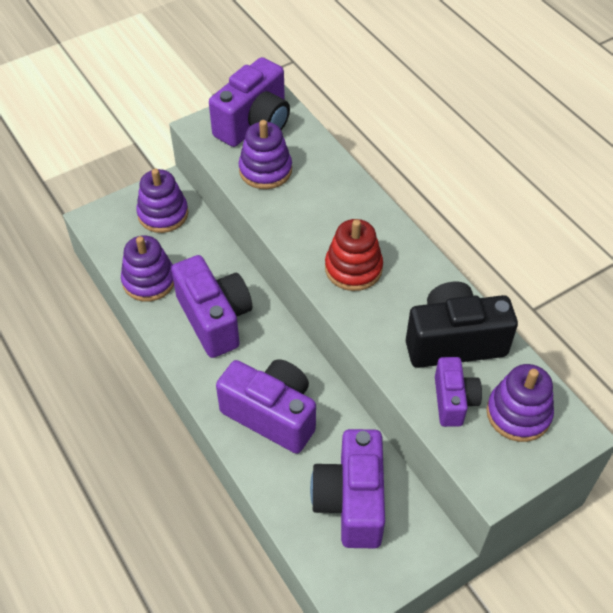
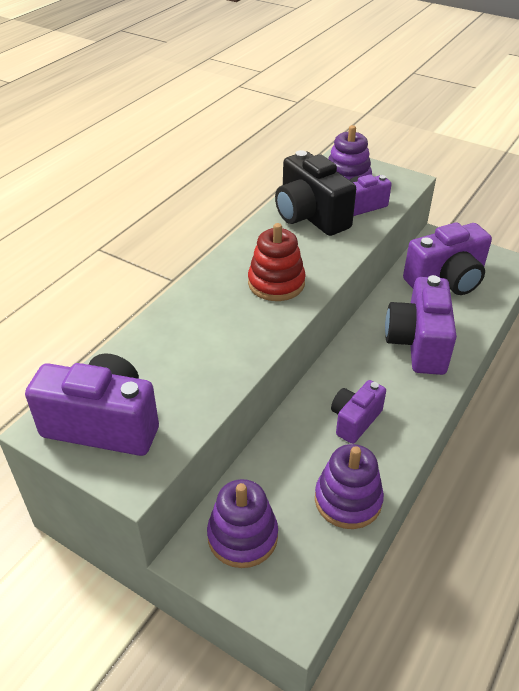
camera: 115 degrees left, 10 degrees down
(214, 319) = (355, 420): purple camera -> purple camera, size x0.59
(265, 170) = (181, 385): purple stacking toy -> none

